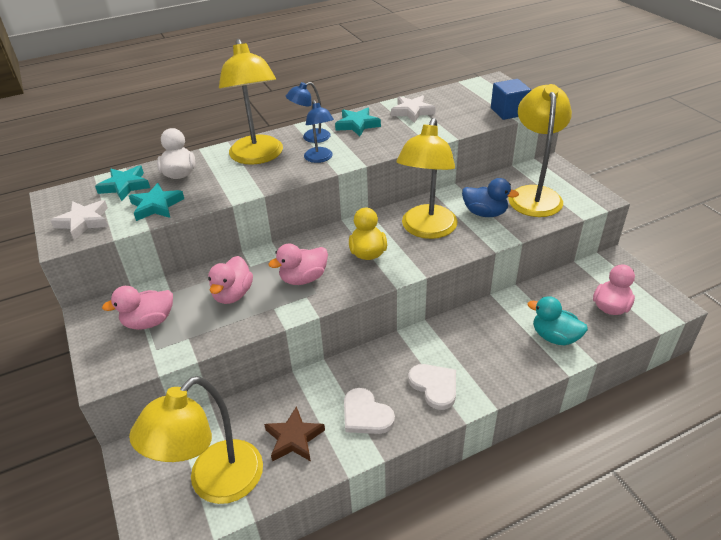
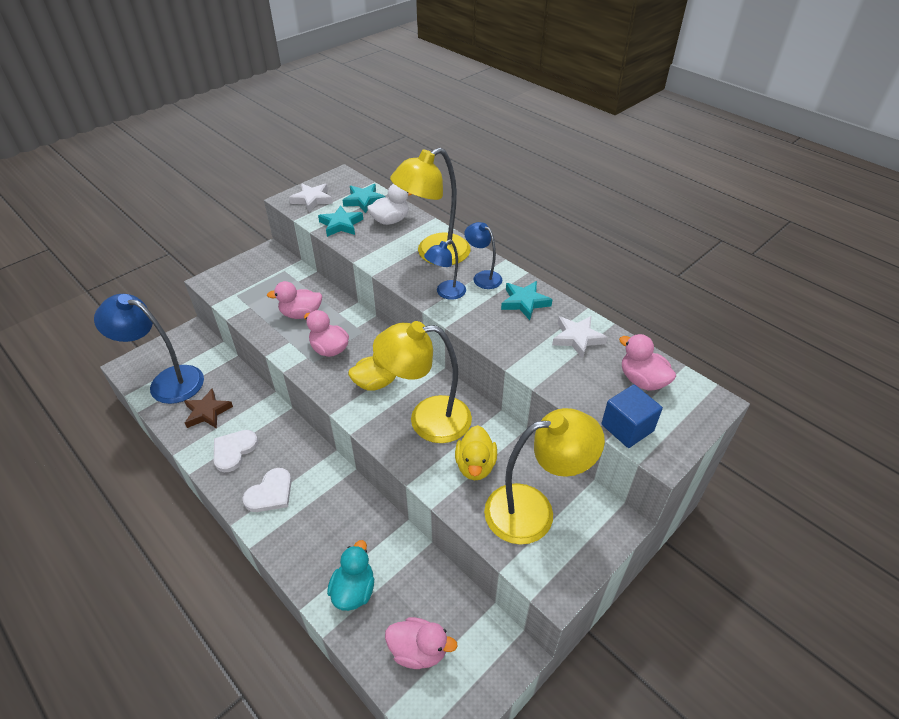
camera: 70 degrees right, 5 degrees up
(149, 322) = (264, 282): pink duck -> pink duck (642, 380)
(215, 483) = (167, 381): yellow lamp -> blue lamp
(485, 213) = (475, 465): blue duck -> yellow duck

